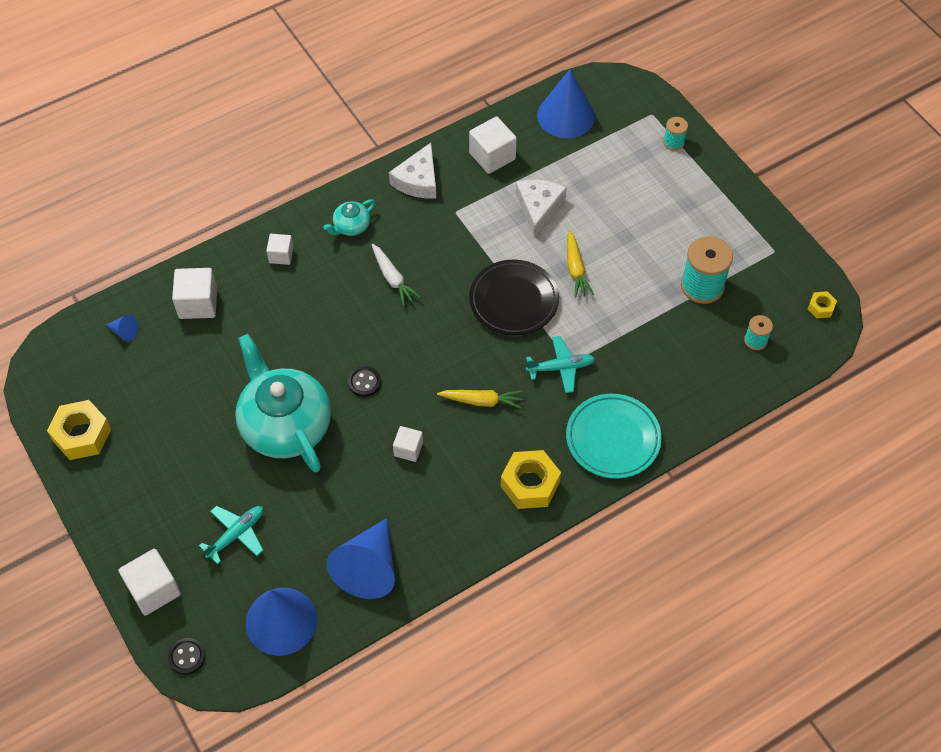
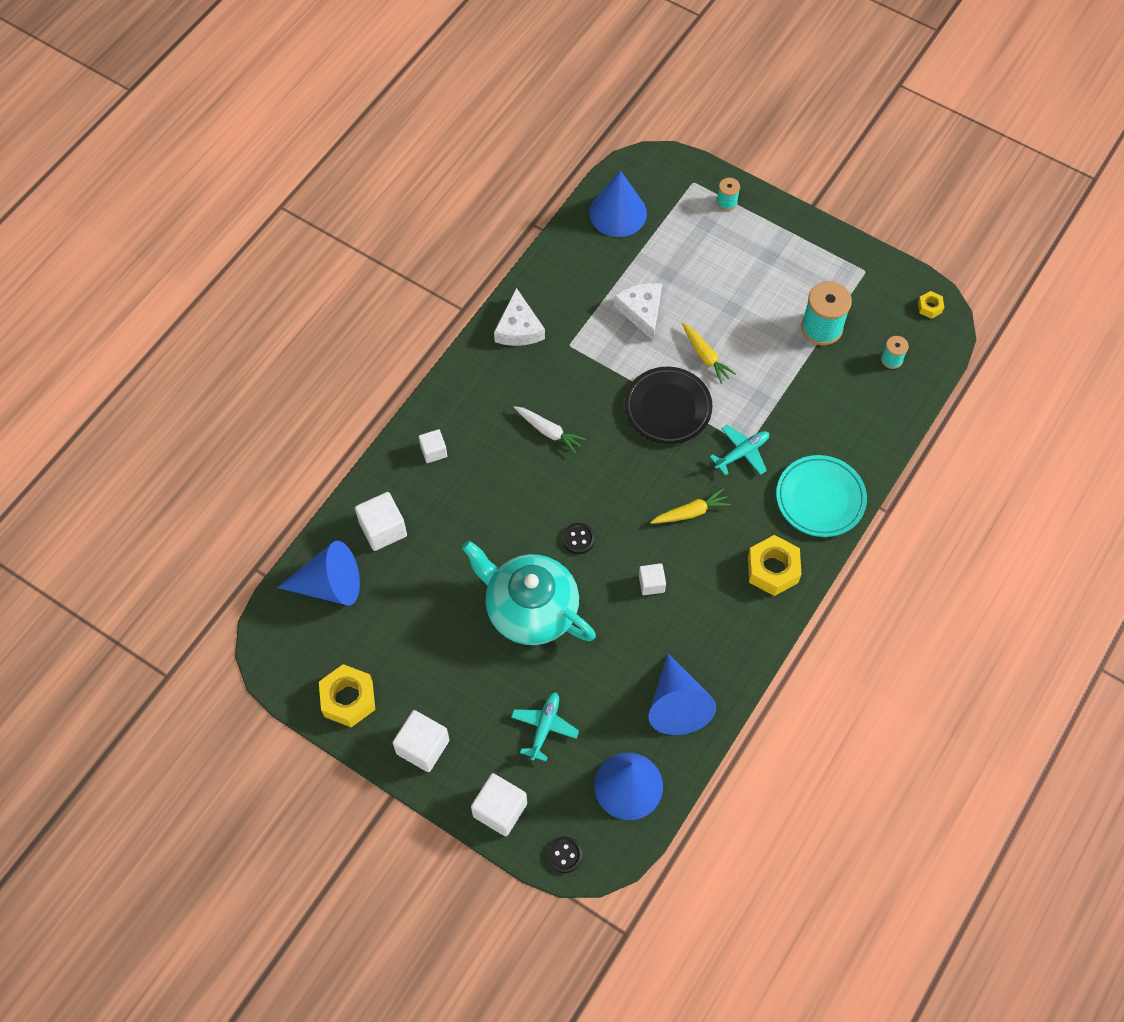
camera: 25 degrees left, 5 degrees up
(124, 332) = (329, 585): blue cone -> blue cone, size x2.38
(351, 226) = (482, 397): turquoise teapot -> none
(492, 156) = (573, 278): white cube -> white cube (423, 747)

